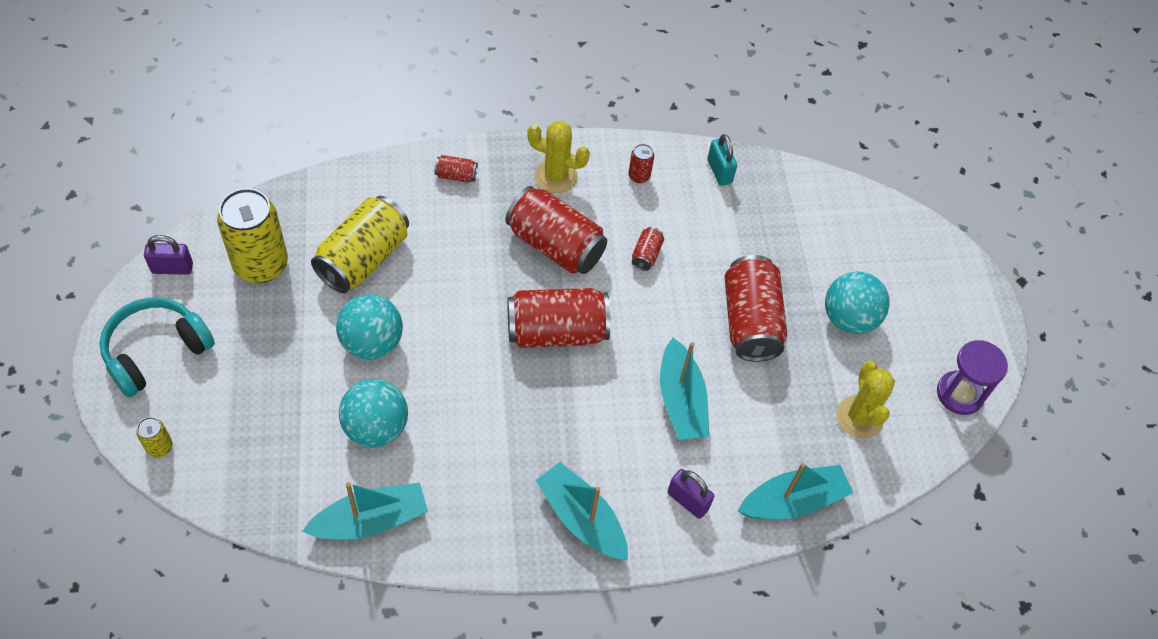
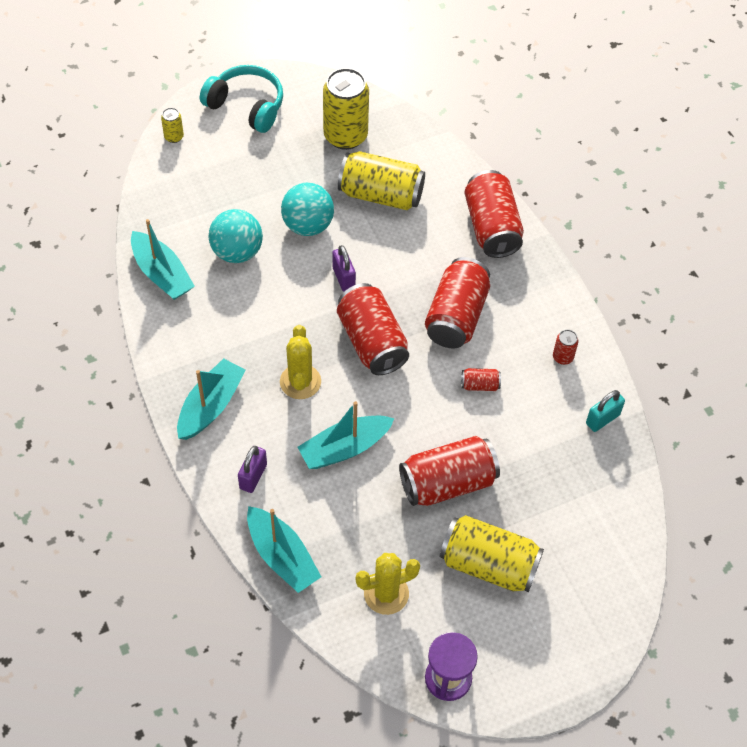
camera: 75 degrees right, 0 degrees up
(172, 268) = (318, 88): purple padlock -> purple padlock (343, 278)
(456, 176) = (492, 227): red can -> red can, size x2.27
(556, 176) = (529, 296): yellow cactus -> yellow cactus (300, 382)
(849, 319) = (488, 564): turquoise ball -> yellow can

